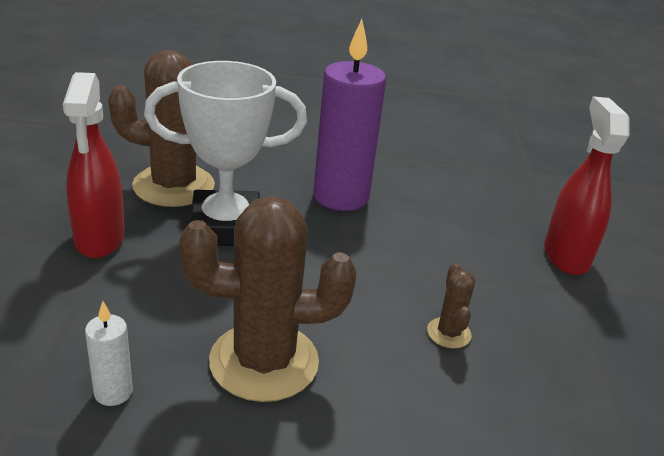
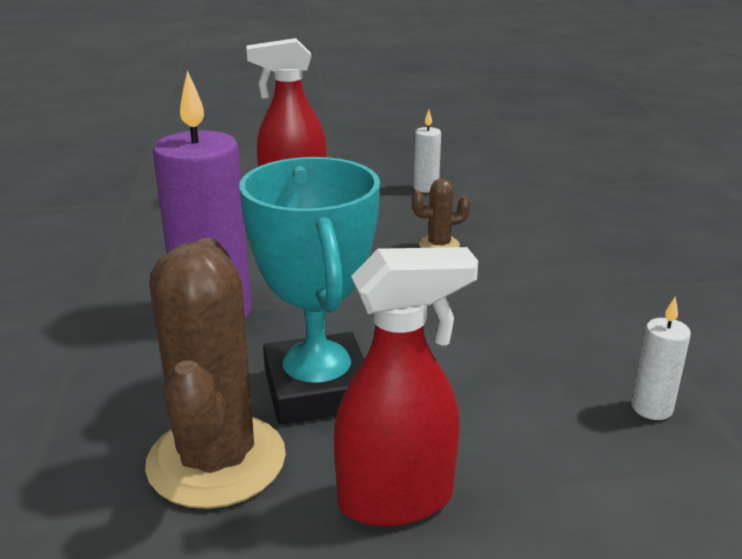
camera: 95 degrees left, 5 degrees down
(225, 227) = (317, 389): white trophy -> turquoise trophy
(264, 361) = (542, 329): brown cactus -> none
(610, 357) = (426, 188): none -> white candle

